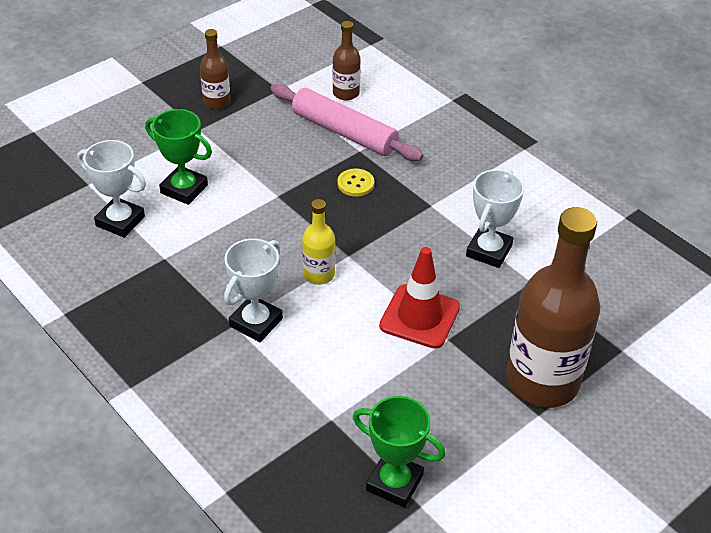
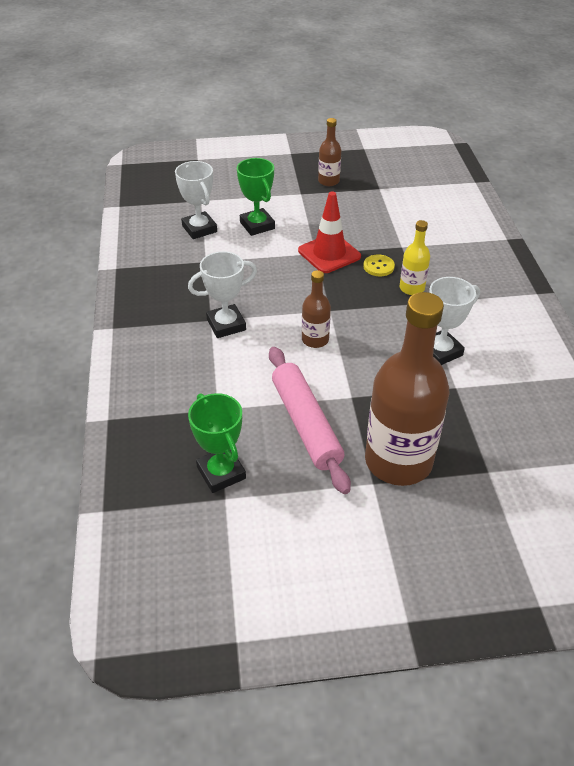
camera: 35 degrees right, 0 degrees up
(319, 274) = (297, 313): yellow bottle -> yellow bottle (412, 288)
(344, 132) = (401, 231): pink rolling pin -> pink rolling pin (306, 424)
(346, 93) = (426, 206): brown bottle -> brown bottle (315, 340)
(419, 316) = (344, 372): red traffic cone -> red traffic cone (329, 254)

